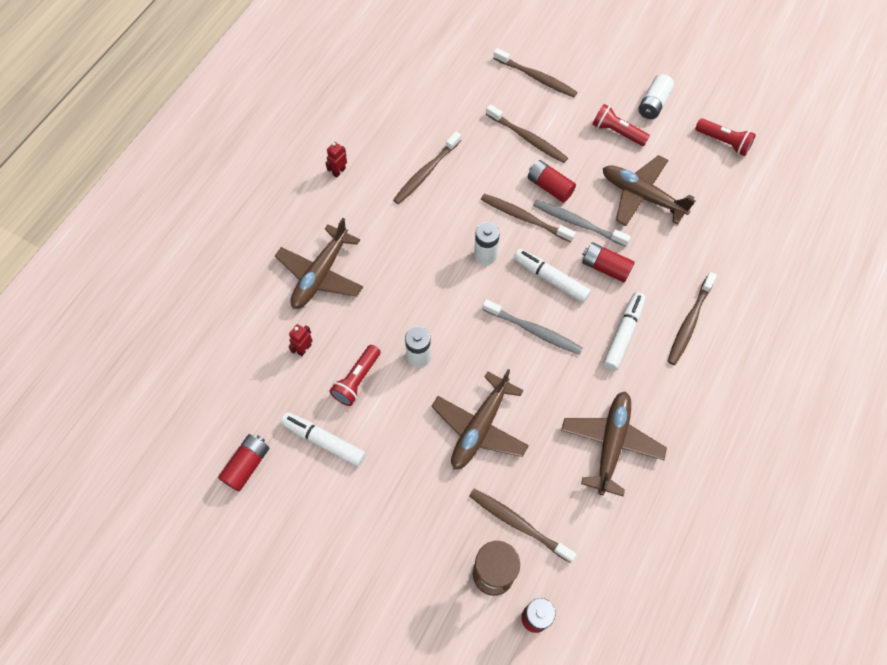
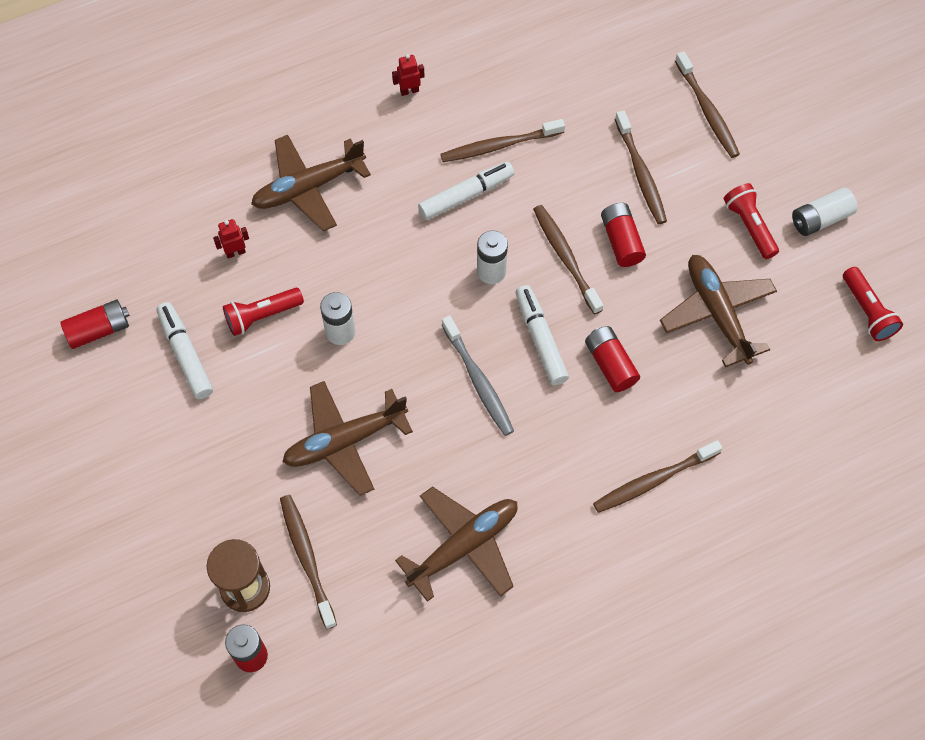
camera: 35 degrees right, 0 degrees up
(577, 223) = (619, 298): grey toothbrush -> none
(623, 334) = (570, 445): white marker -> white marker (466, 195)

